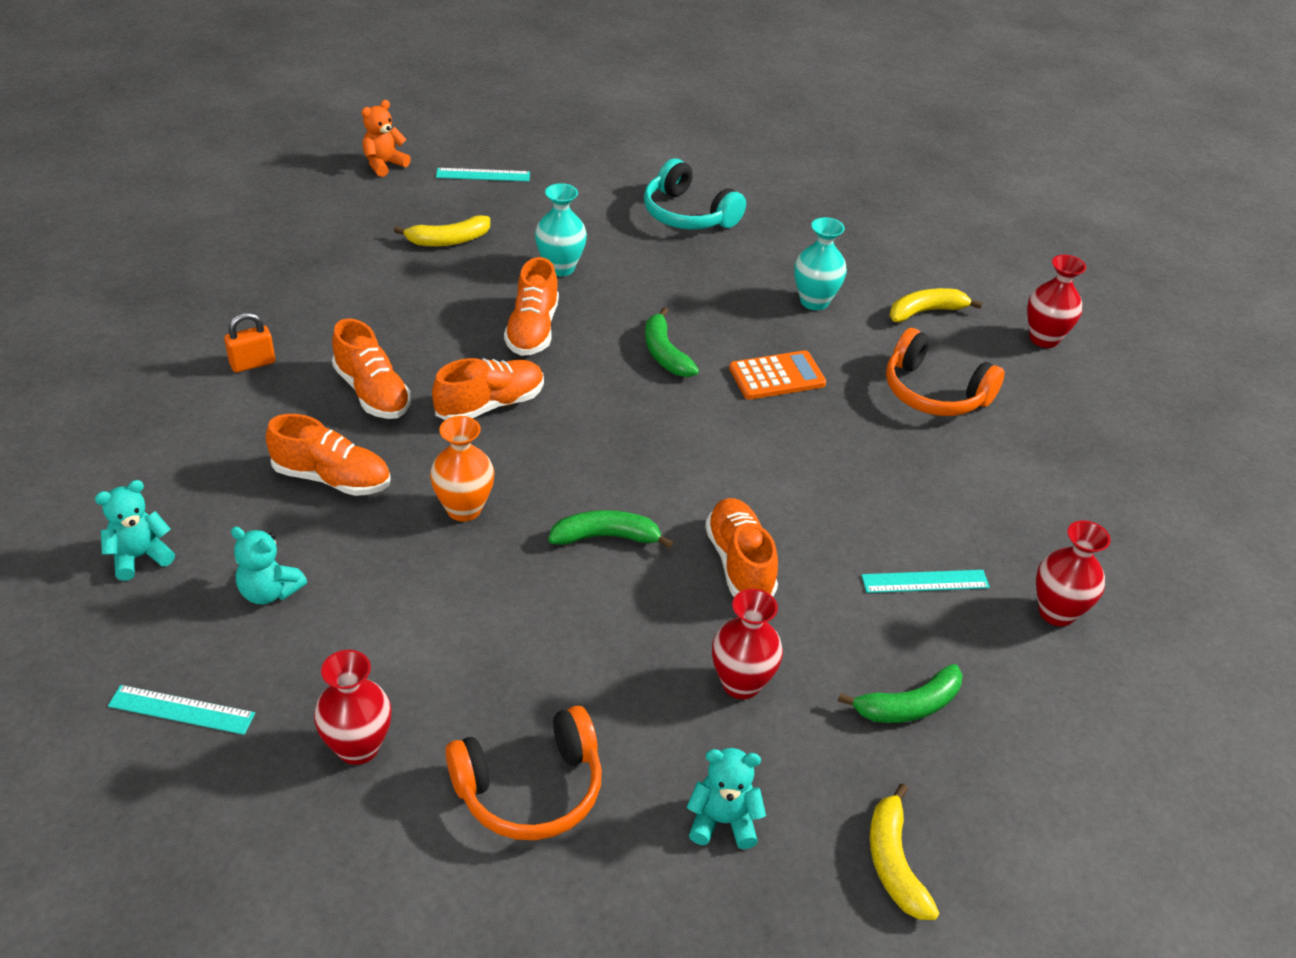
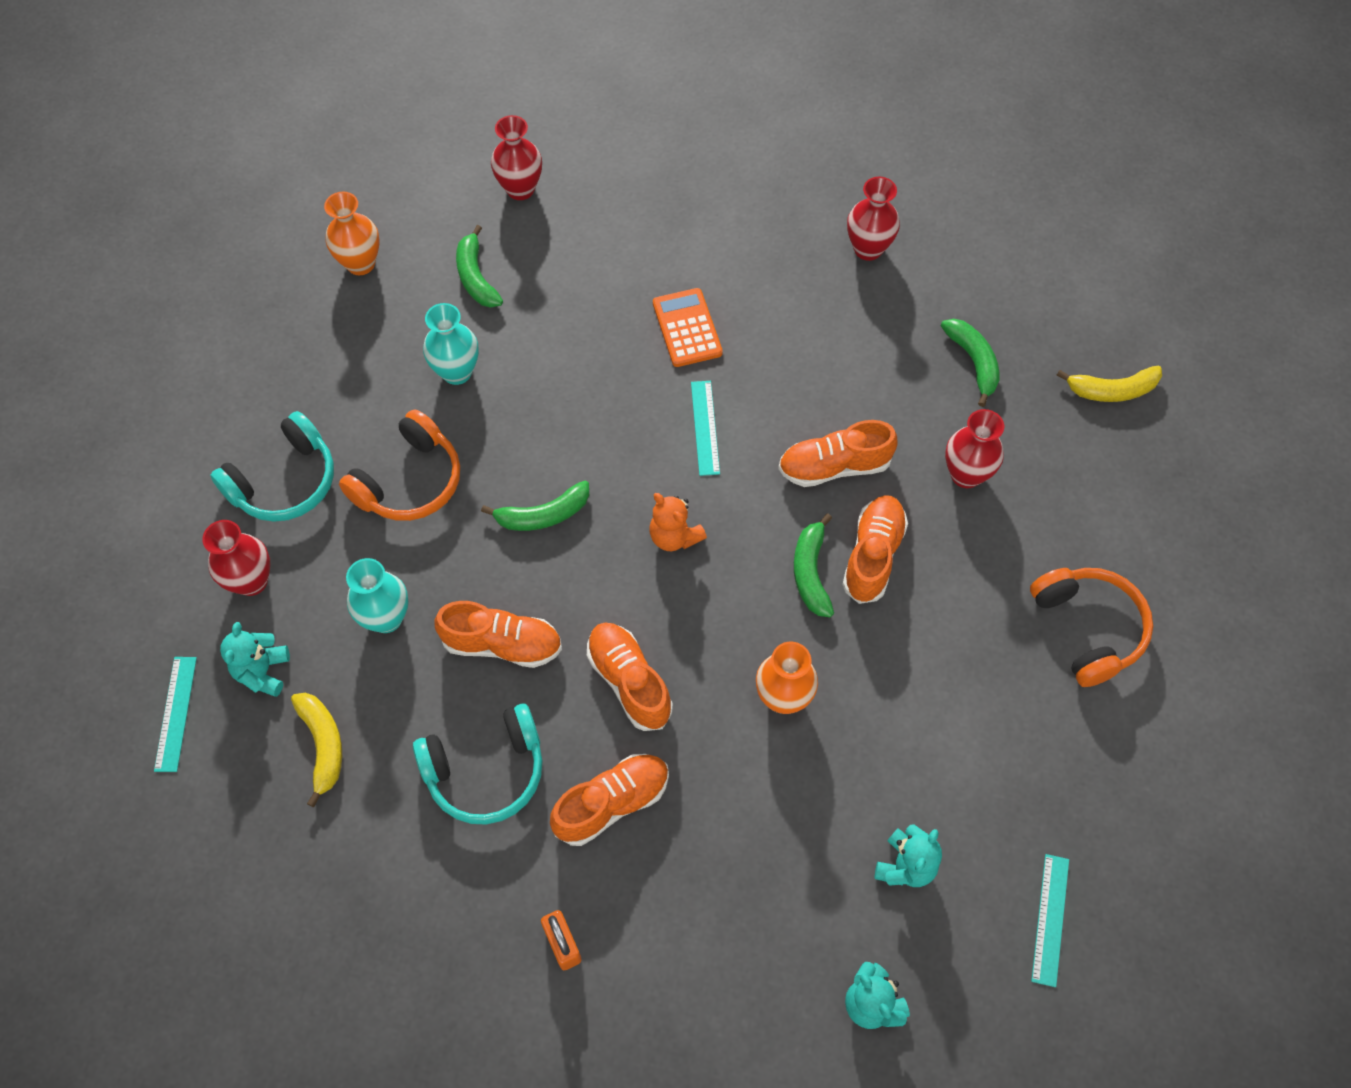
camera: 85 degrees left, 20 degrees up
(332, 478) = (748, 828): orange shoe -> orange shoe (872, 555)
(358, 747) = (1068, 763): red vase -> red vase (251, 581)
(384, 164) = (137, 842): orange teddy bear -> orange teddy bear (674, 536)
(414, 322) = (486, 771): none -> turquoise headphones
(723, 821) = (1095, 495): turquoise teddy bear -> turquoise teddy bear (263, 672)
(777, 376) = (579, 416): orange calculator -> orange calculator (687, 328)
(922, 245) = (360, 263): none -> orange vase
(925, 581) = (843, 332): turquoise ruler -> turquoise ruler (705, 427)
(926, 312) = (476, 277): yellow banana -> green banana
(934, 392) = (601, 289): orange headphones -> orange headphones (409, 481)

